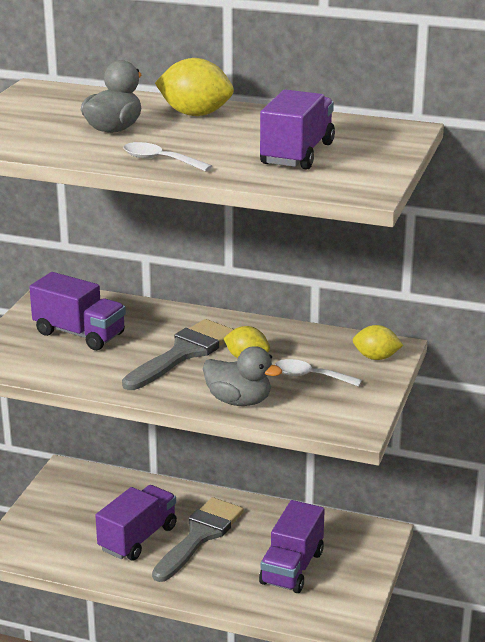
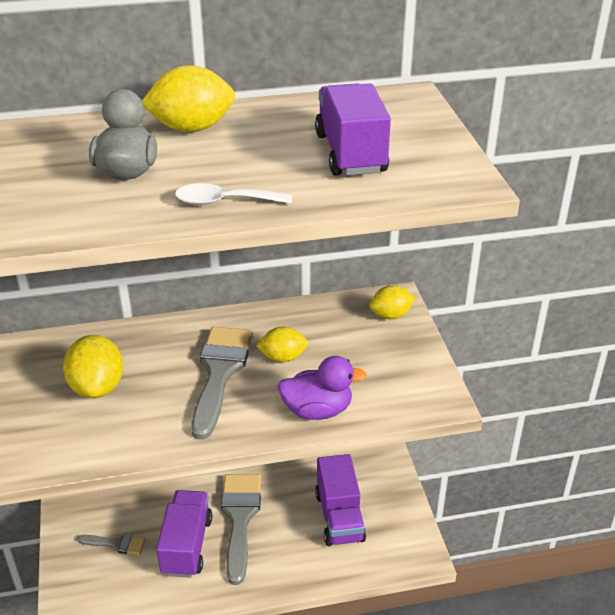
camera: 30 degrees left, 10 degrees up
(79, 334) = (97, 387): purple truck -> yellow lemon
(81, 515) = (116, 544): none -> grey brush
(239, 401) = (317, 410): grey duck -> purple duck
(310, 376) = (355, 357): white spoon -> none

